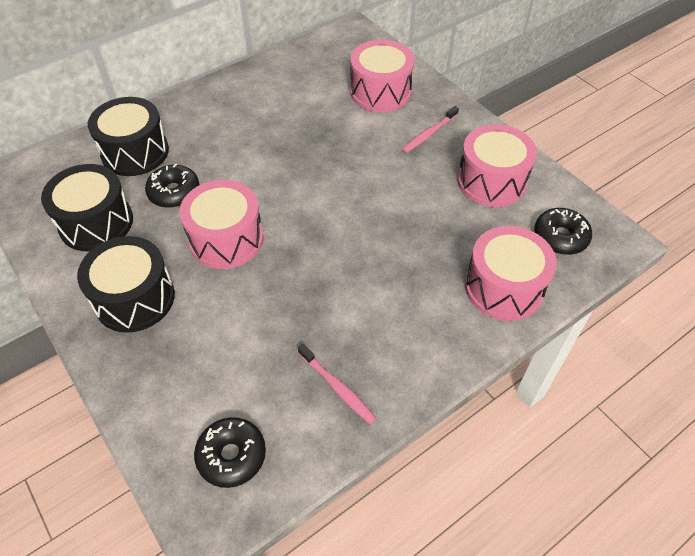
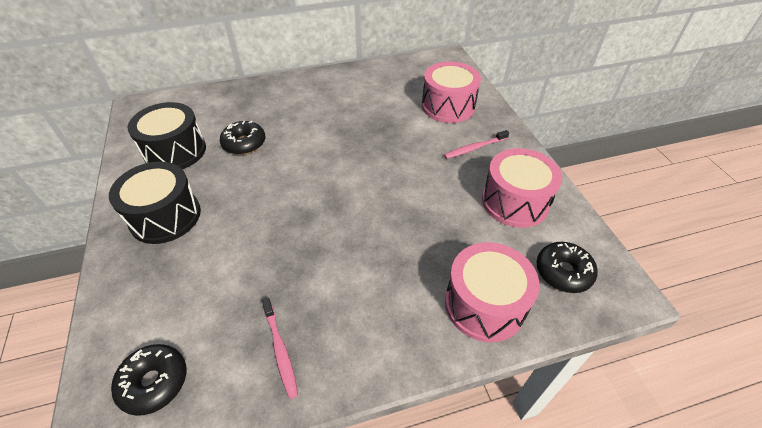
camera: 20 degrees right, 5 degrees down
(135, 152) = (234, 108): black drum -> none
(226, 239) = (261, 190): pink drum -> none

